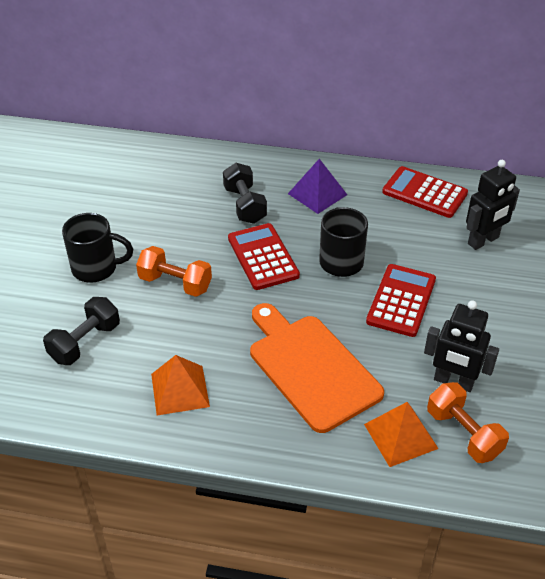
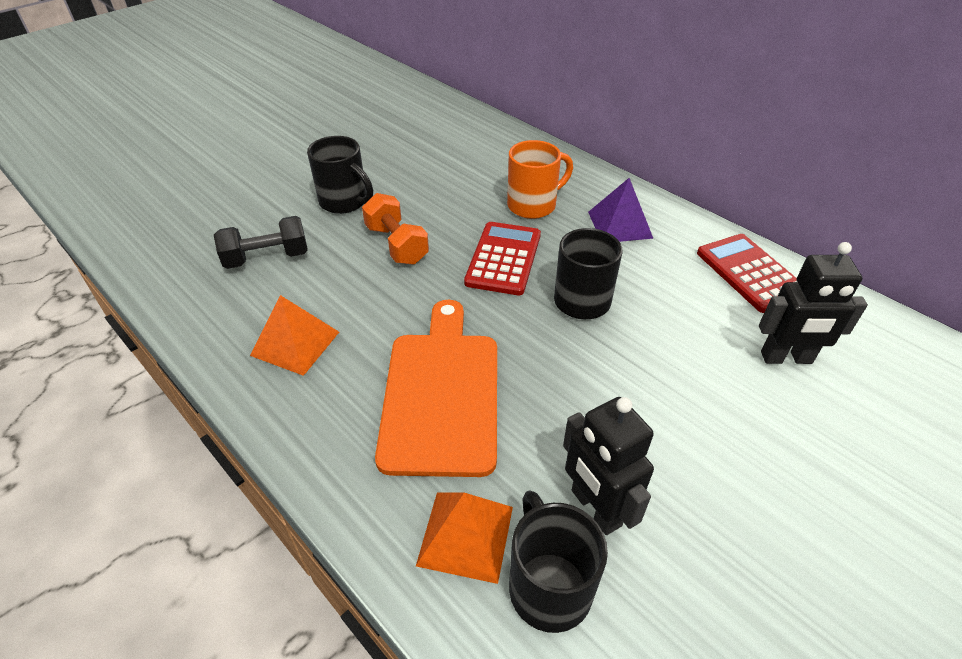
camera: 35 degrees right, 0 degrees up
(245, 205) = (533, 205): black dumbbell -> orange mug
(401, 300) = (615, 375): red calculator -> none
(463, 433) = (548, 585): orange dumbbell -> black mug

